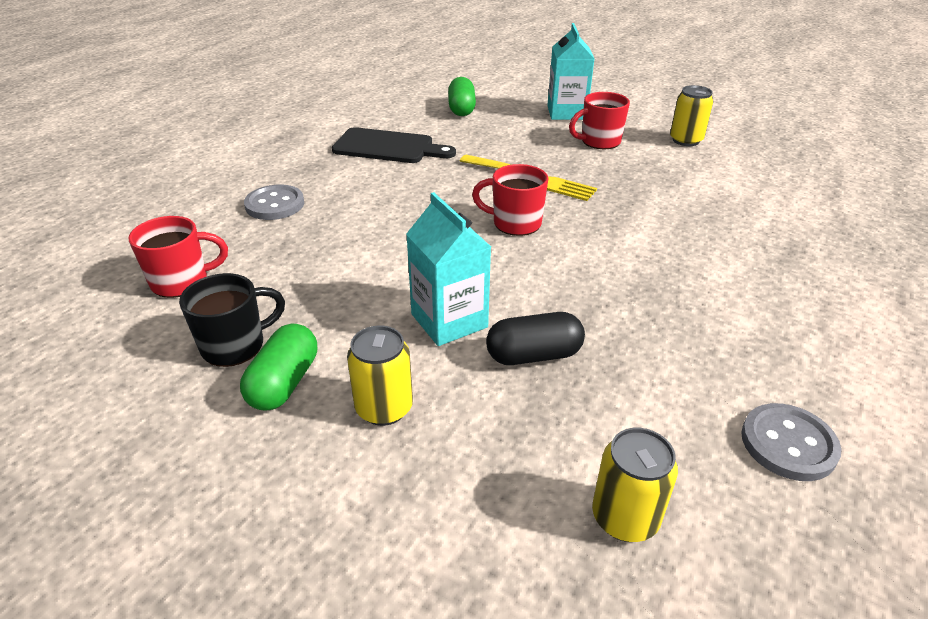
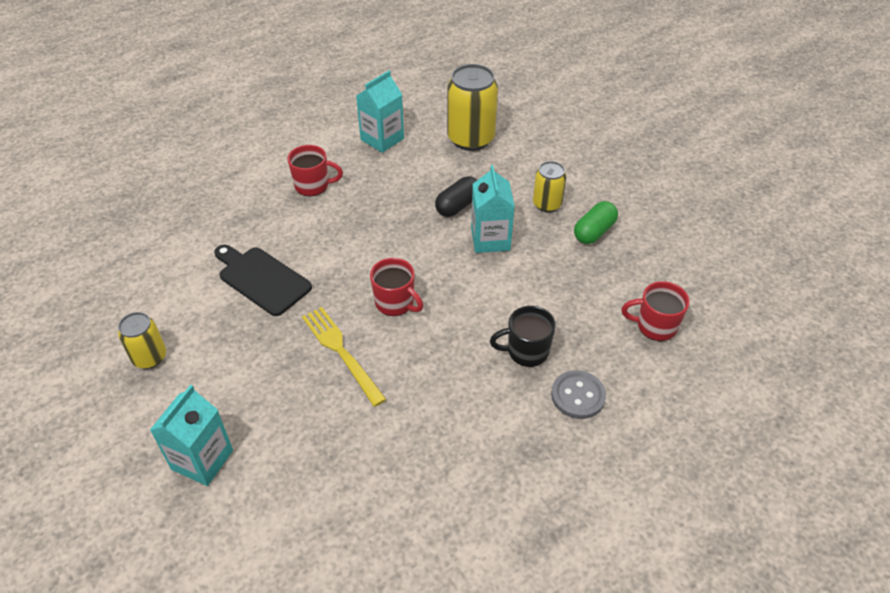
camera: 155 degrees left, 10 degrees up
(235, 346) = (619, 262): black mug -> black mug (526, 351)
(388, 147) = (440, 459): black cutting board -> black cutting board (262, 279)
(461, 109) = (310, 521): green capsule -> none
(534, 355) = (458, 206): black capsule -> black capsule turned 60 degrees counterclockwise
(599, 142) = (228, 386): red mug -> red mug (313, 186)
(625, 518) = (471, 139): yellow can -> yellow can, size x1.75
(788, 444) = (382, 139): grey button -> turquoise carton

